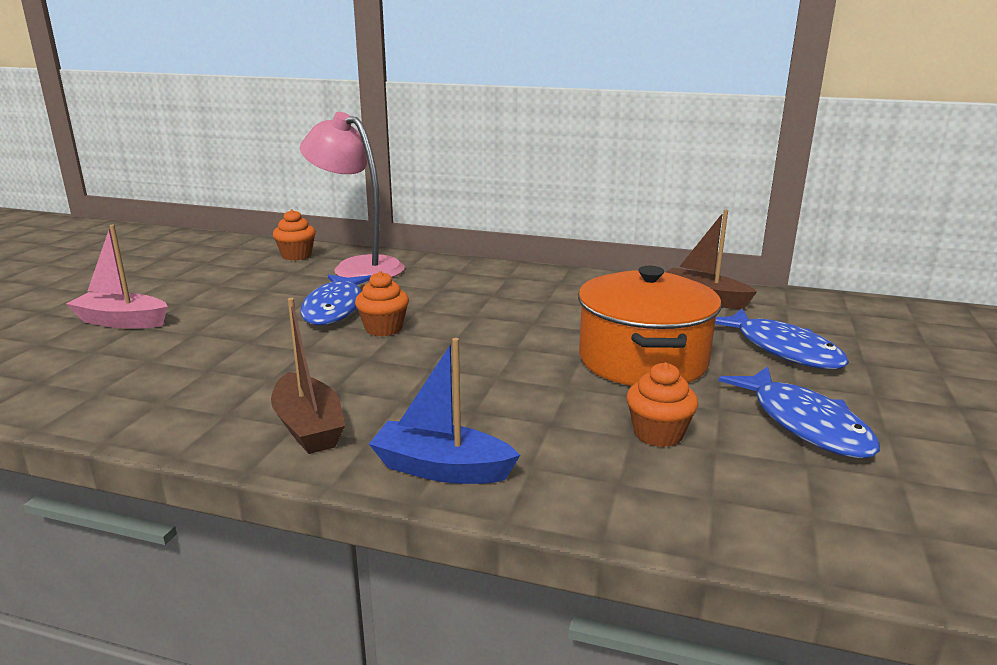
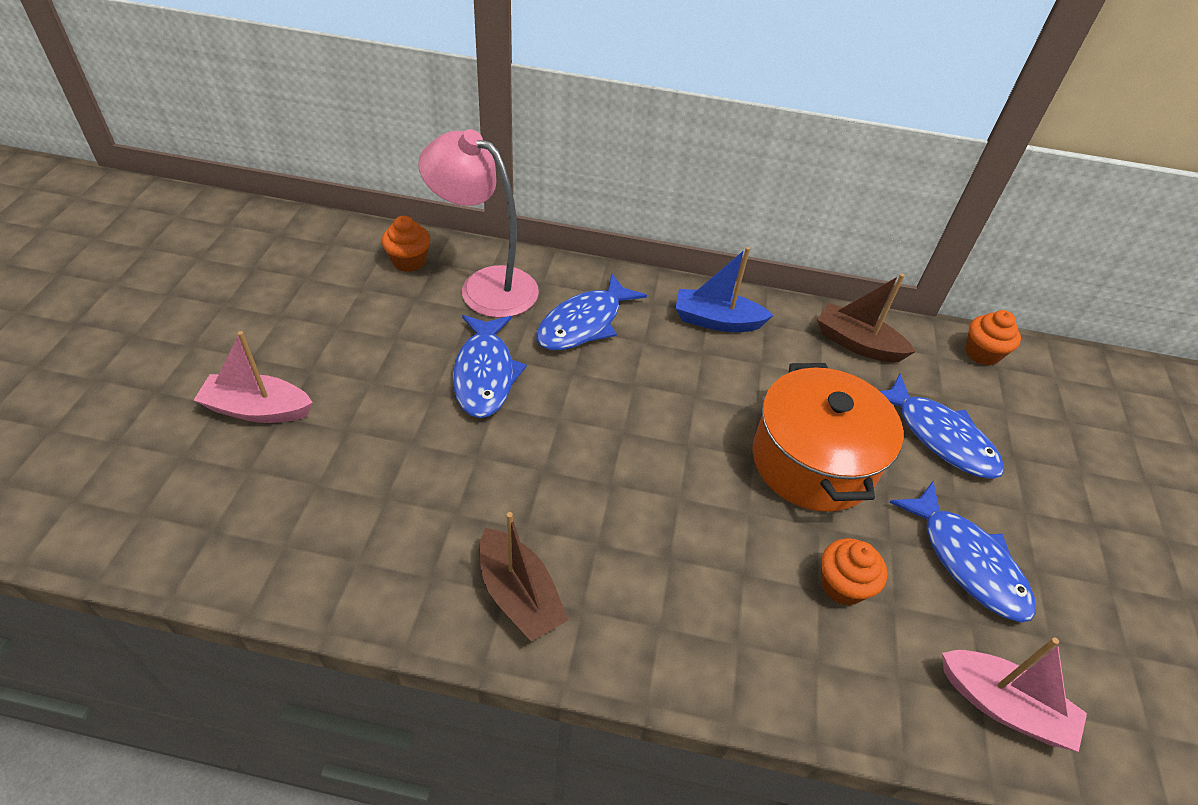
camera: 10 degrees left, 25 degrees up
(383, 329) = (546, 413): orange cupcake -> orange cupcake (982, 353)
(439, 285) = (584, 323): none -> blue fish
(442, 469) = (660, 652): blue boat -> blue boat (717, 321)
(839, 523) = (1003, 705): none -> pink boat

